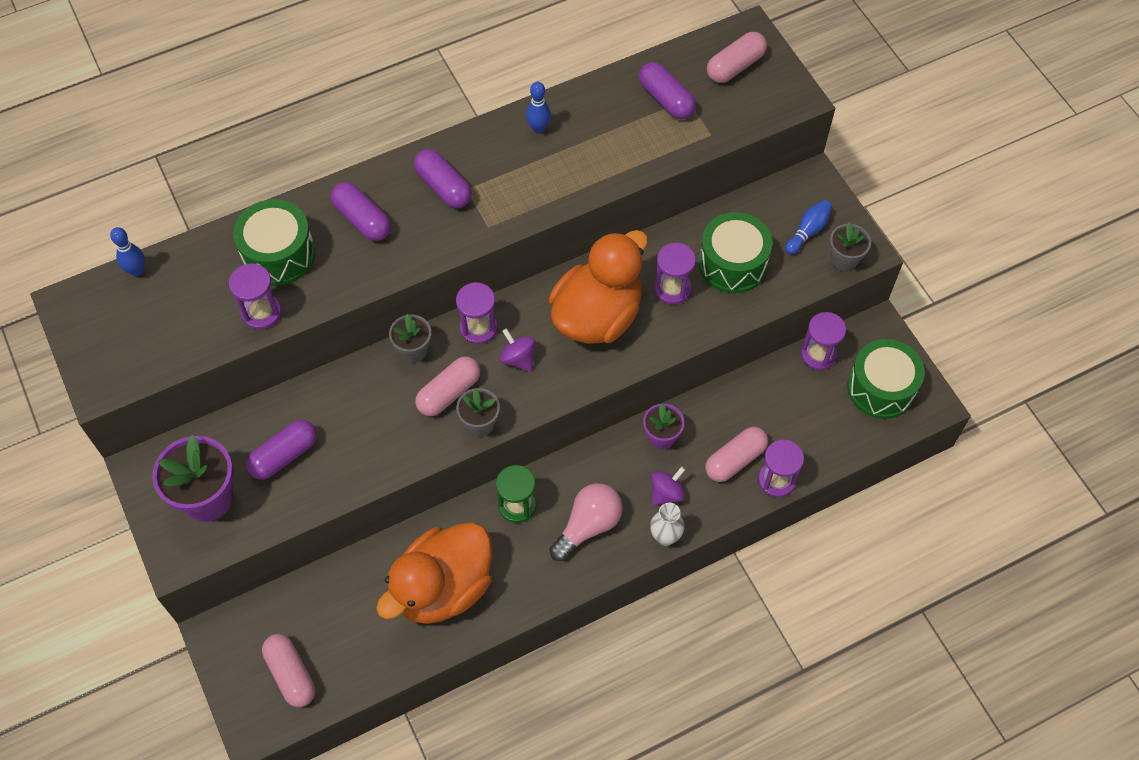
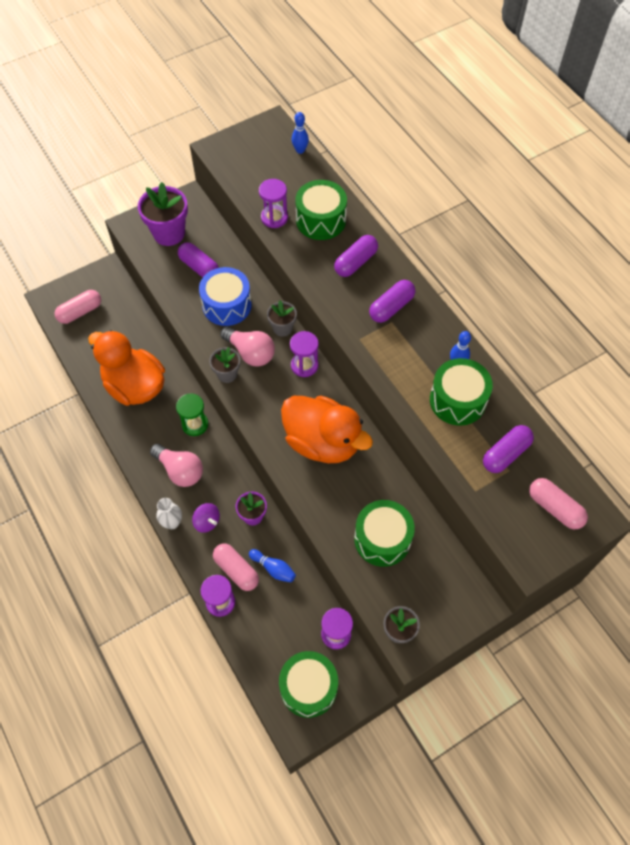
camera: 85 degrees right, 0 degrees up
(361, 420) = (227, 305): none -> blue drum
(449, 393) = (250, 353): pink capsule -> pink light bulb
(518, 358) = (281, 393): purple spinning top -> none
(590, 135) = (457, 400): none -> green drum
(672, 289) = (353, 494): purple hourglass -> none
(808, 231) = (424, 600): blue bowling pin -> blue bowling pin (273, 568)

